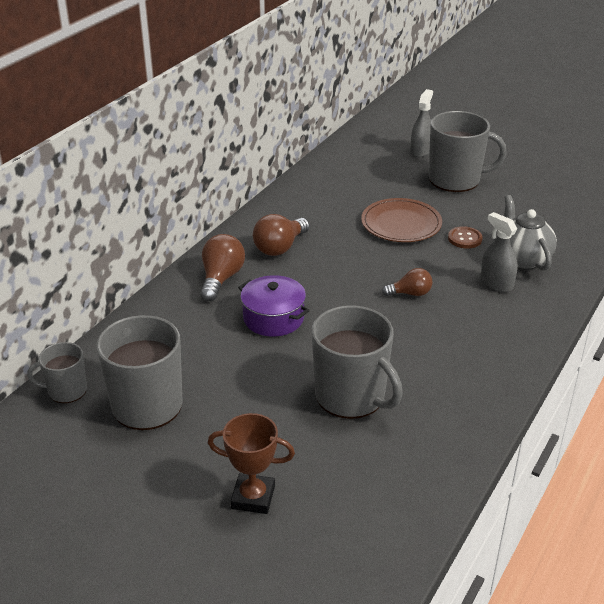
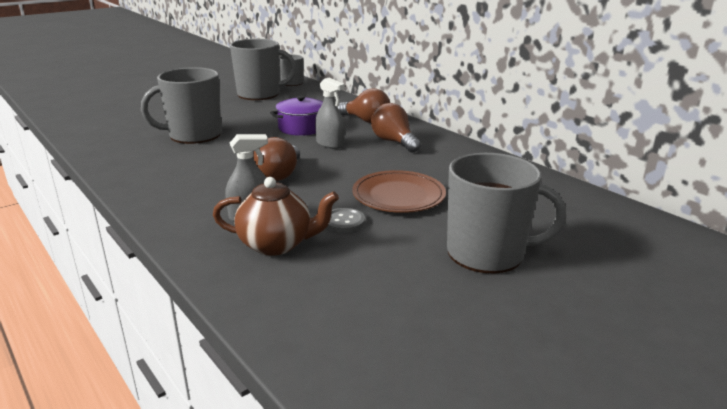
camera: 110 degrees right, 10 degrees down
(253, 497) = (158, 105): brown trophy -> none
(410, 293) = (279, 175): brown light bulb -> brown light bulb, size x1.56
(420, 151) = (583, 249): grey spray bottle -> grey spray bottle (330, 144)
(456, 179) = (487, 253): grey mug -> grey mug turned 105 degrees counterclockwise
(465, 239) = (344, 221): brown button -> grey button
(522, 258) = (277, 244): grey teapot -> brown teapot

